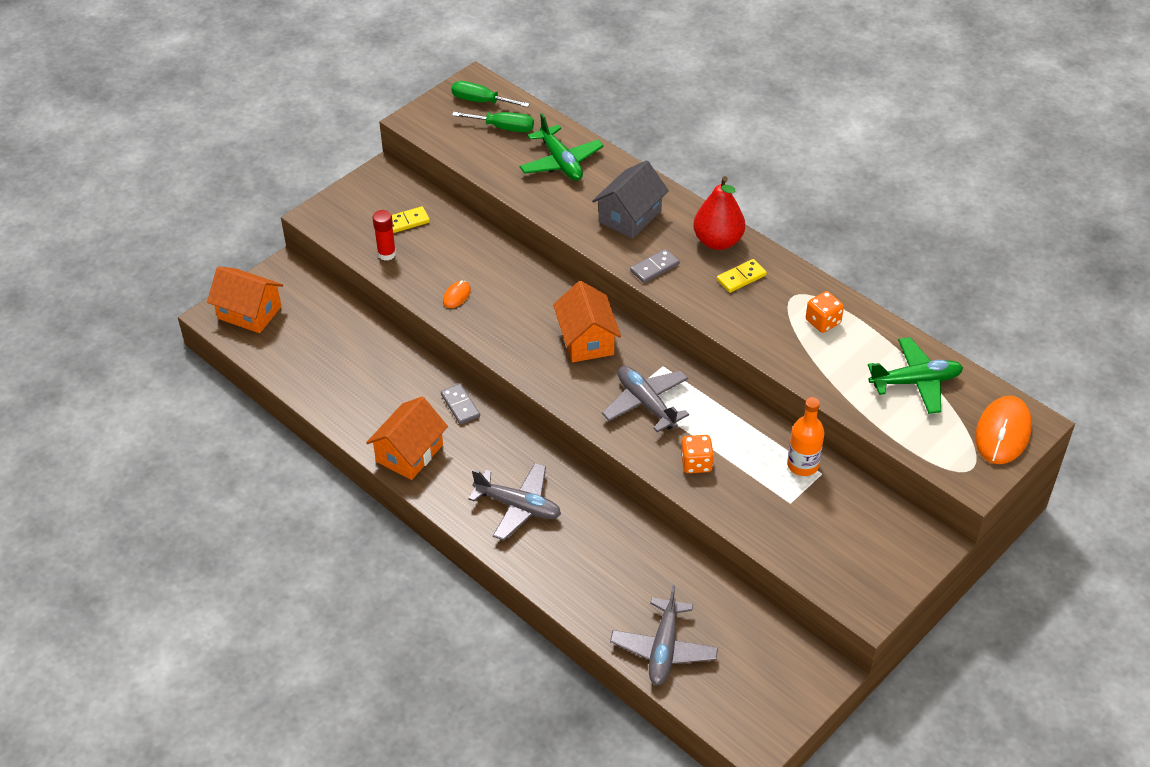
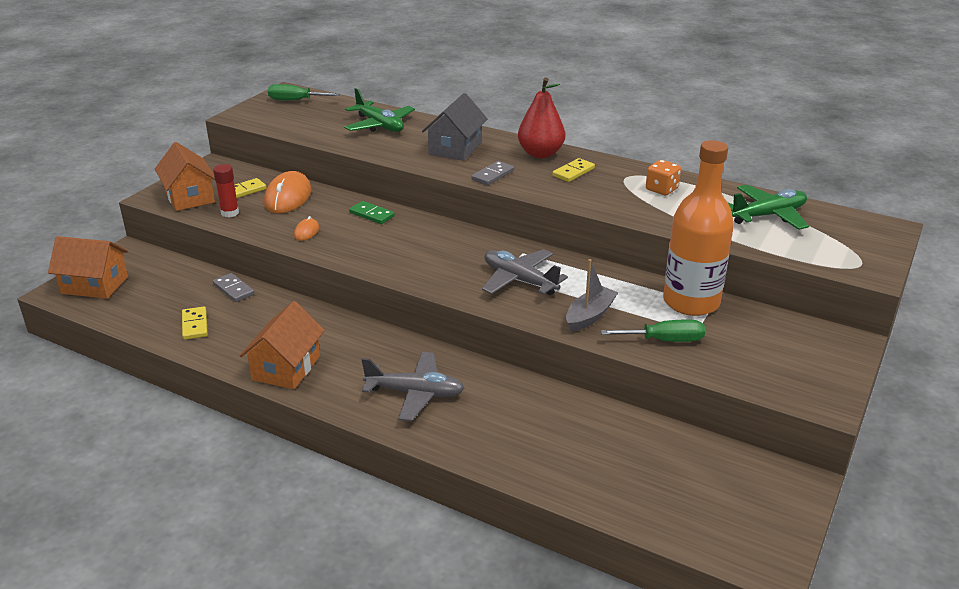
camera: 15 degrees left, 15 degrees down
(335, 383) = (194, 325): none -> yellow domino
(460, 405) = (329, 323): grey domino -> grey domino (233, 289)
(503, 128) = (321, 112): green screwdriver -> green screwdriver (664, 340)
(527, 281) = (372, 214): none -> green domino
(586, 340) = (443, 245): orange house -> orange house (190, 197)
(664, 649) = (621, 492): grey plane -> none
(696, 463) = (589, 316): orange dice -> grey boat
(802, 465) = (691, 302): orange bottle -> orange bottle, size x1.77
(1002, 433) = (868, 237): orange mouse -> orange mouse (288, 197)

